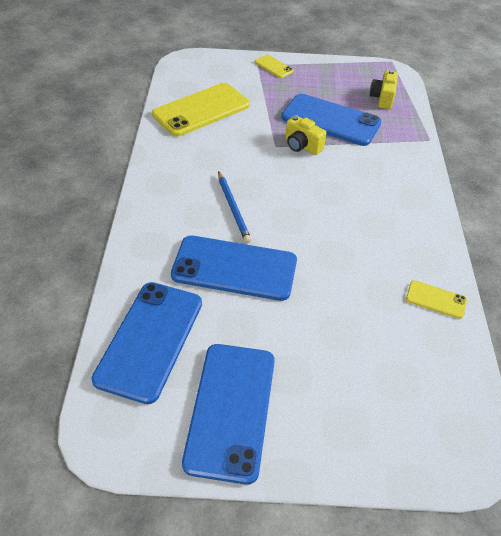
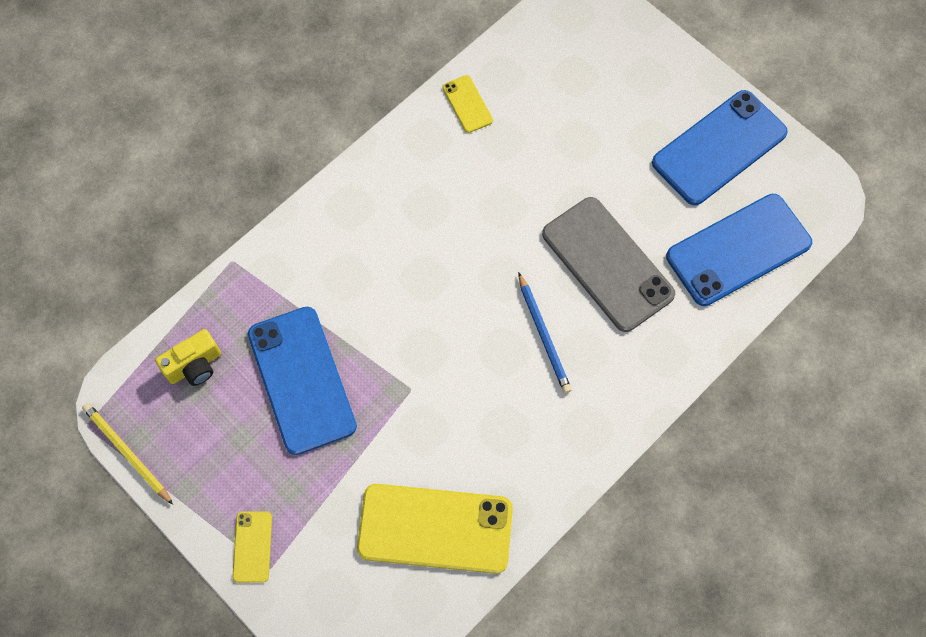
camera: 135 degrees left, 20 degrees up
(233, 208) = (544, 335): blue pencil -> blue pencil turned 135 degrees clockwise
(234, 268) = (607, 264): blue phone -> grey phone
(302, 146) = (382, 365): yellow camera -> none
(363, 63) = (127, 453): none -> yellow pencil

